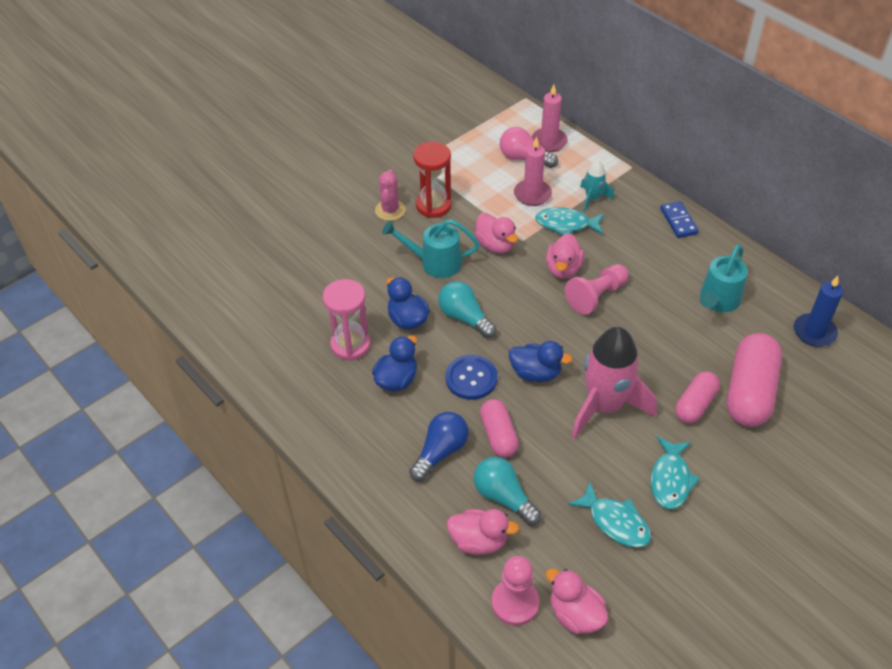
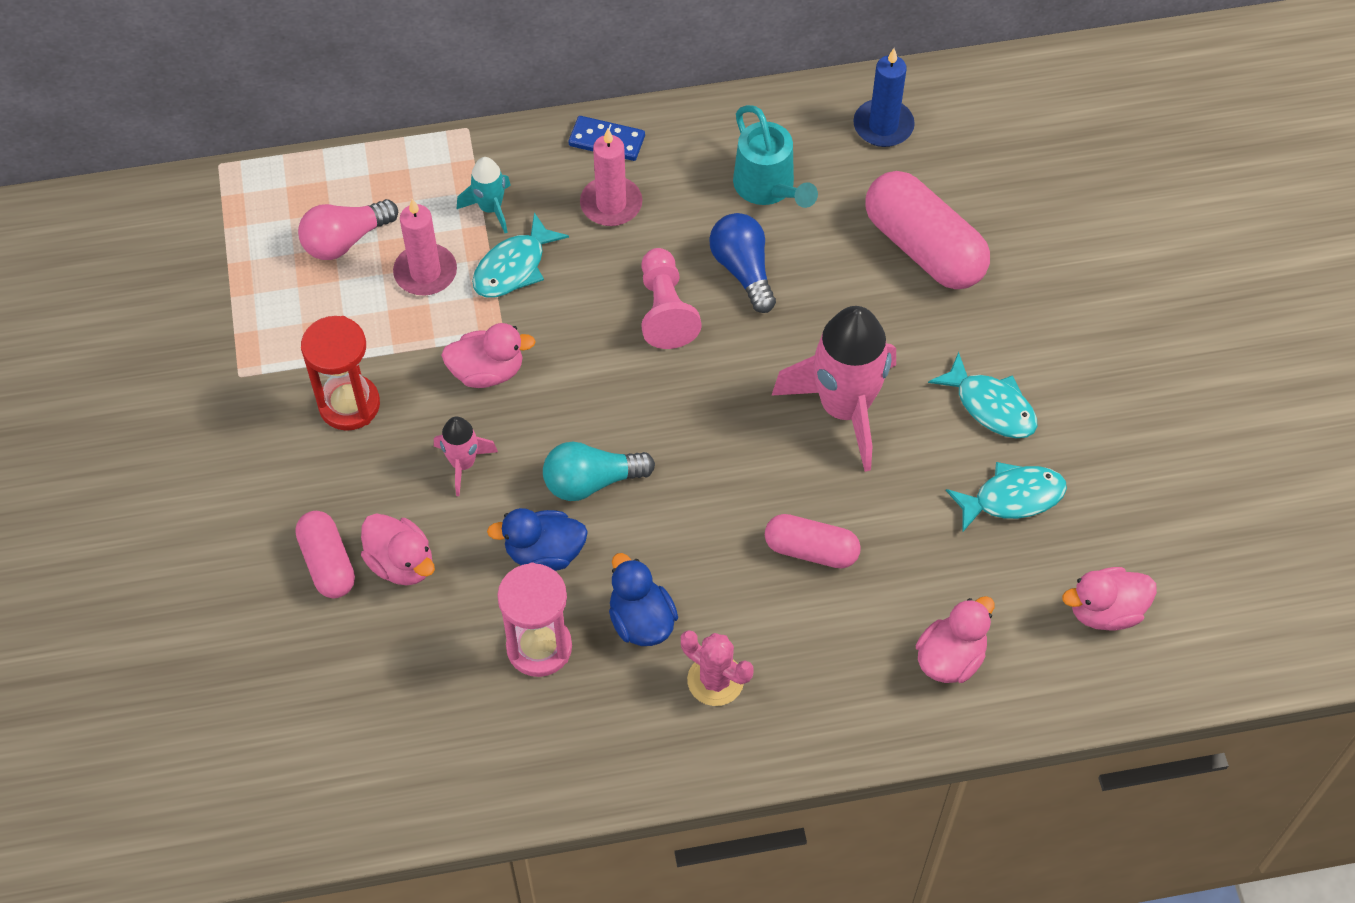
camera: 60 degrees left, 10 degrees up
(390, 210) = (313, 465): pink cactus -> pink cactus (715, 680)
(434, 263) = (463, 463): turquoise watering can -> pink rocket
(440, 452) = (793, 630): blue light bulb -> blue light bulb (743, 270)
(471, 378) = (700, 531): blue button -> none
(504, 497) = (906, 596): turquoise light bulb -> none
(515, 603) = (1055, 665): pink pawn -> none
(535, 373) = (742, 453): blue duck -> none
(549, 142) = (337, 191): pink candle -> pink candle (611, 204)
(563, 269) = (591, 319): pink duck -> pink duck (401, 563)
(695, 404) = (904, 314): pink capsule -> pink capsule (327, 563)

